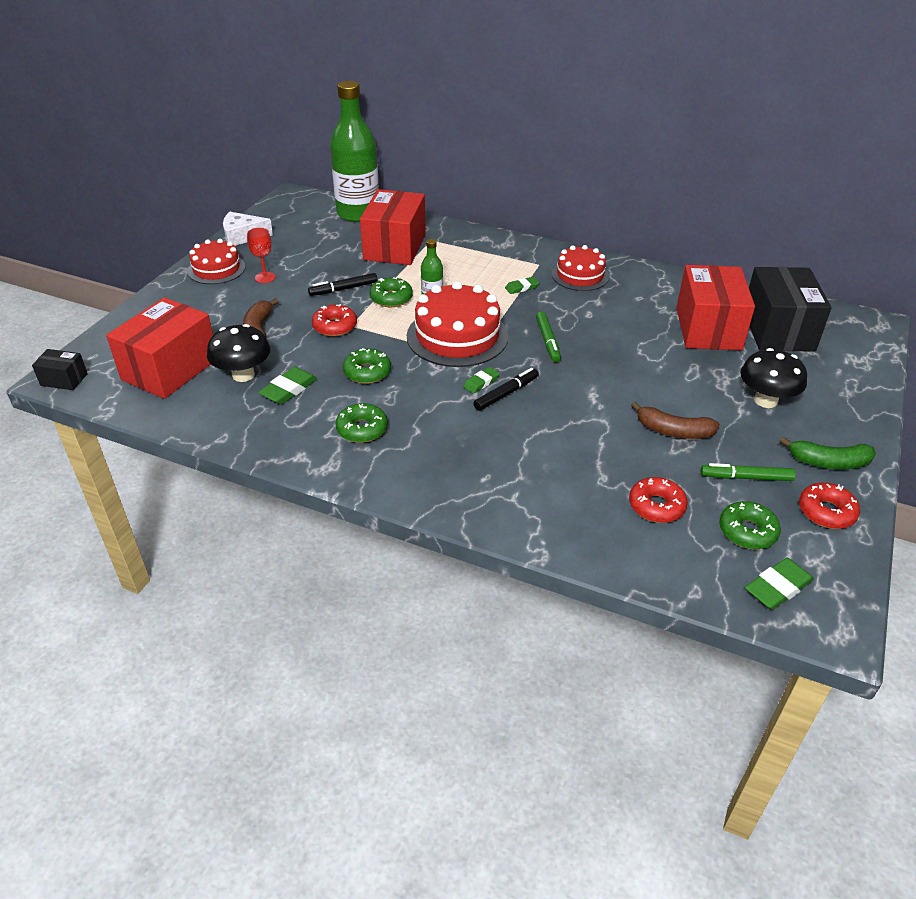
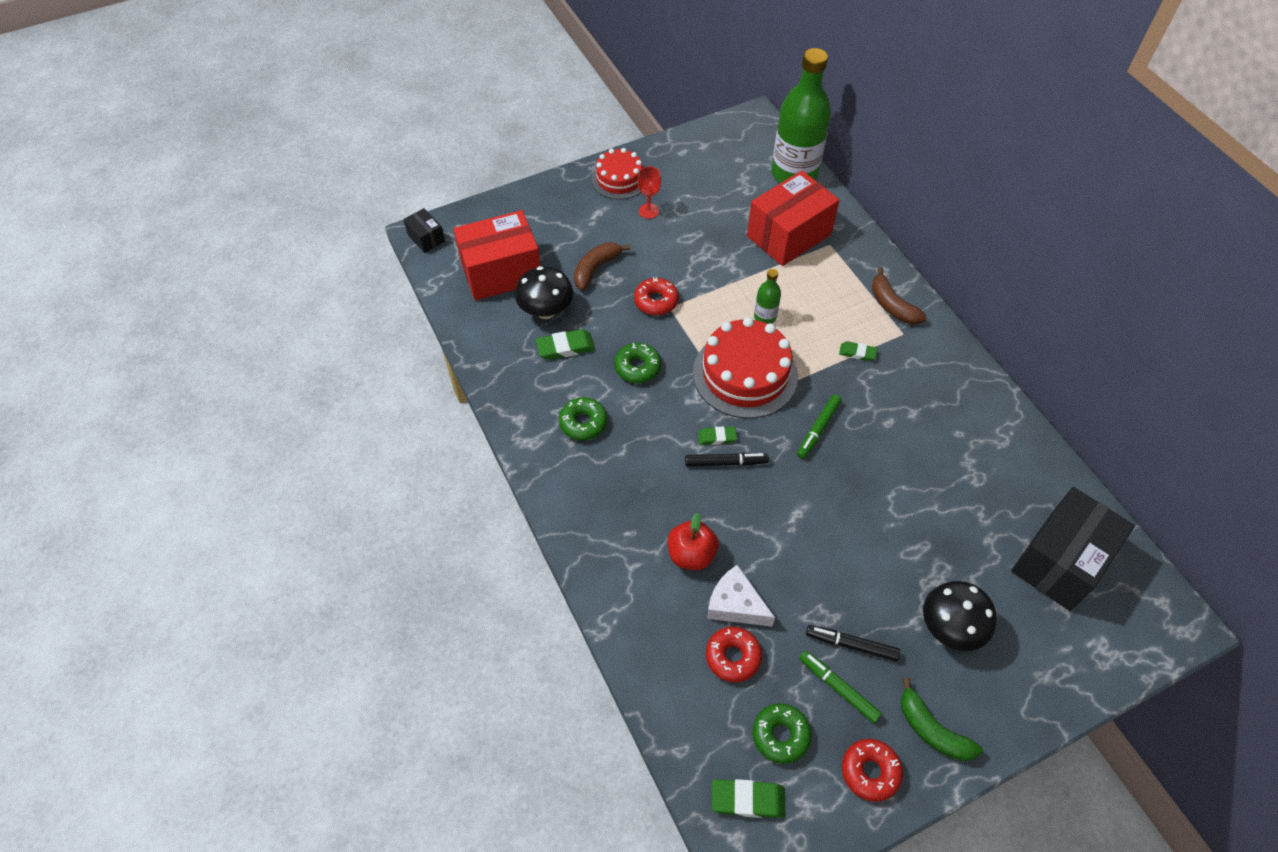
camera: 40 degrees right, 15 degrees up
(242, 236) = (671, 150): white cheese -> white cheese (735, 604)
(343, 289) = (699, 262): black marker -> black marker (851, 645)
(391, 298) = (729, 296): green donut -> none
(549, 463) = (691, 555): none -> red apple
(580, 275) = (929, 371): red cake -> none
(673, 431) = (827, 598): brown banana -> brown banana (892, 305)
(708, 328) = (988, 513): red box -> none

